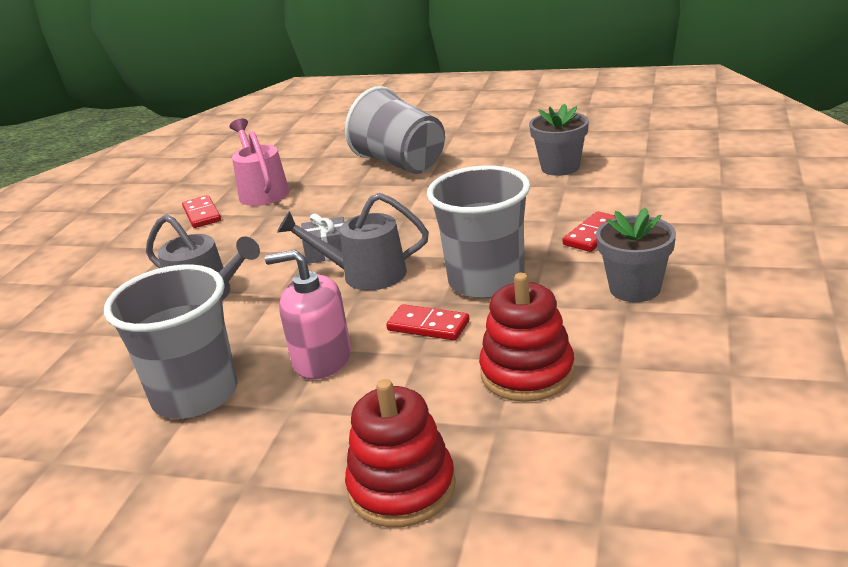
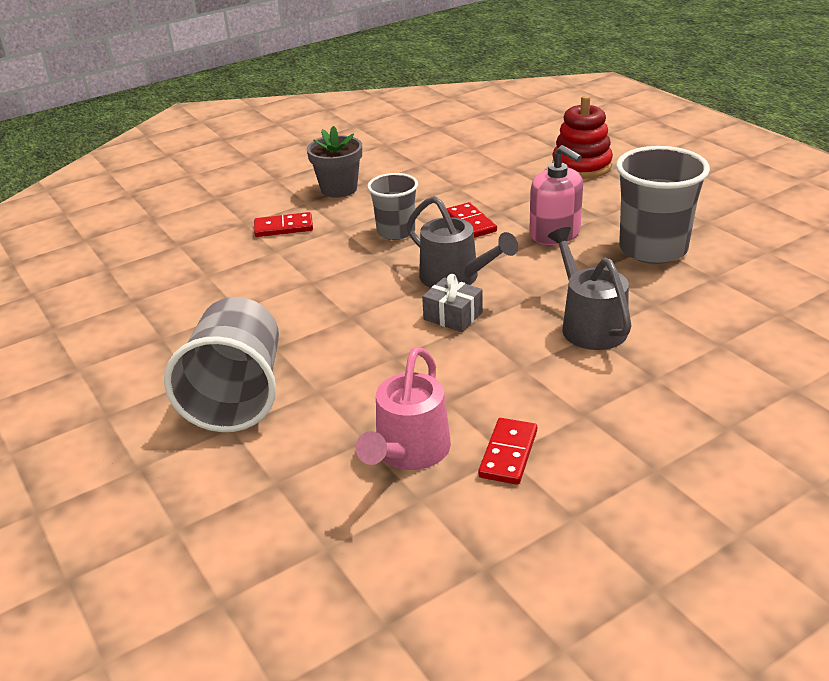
camera: 140 degrees left, 5 degrees up
(486, 281) = (396, 232): grey cup -> grey cup, size x0.61
(527, 373) = (462, 179): red stacking toy -> none
(560, 167) = (167, 295): grey flower pot -> none

